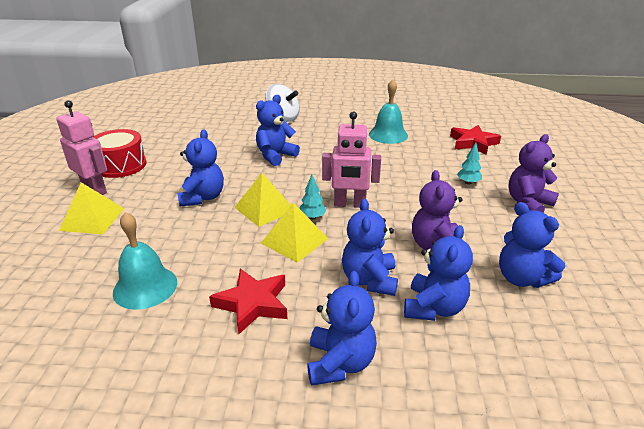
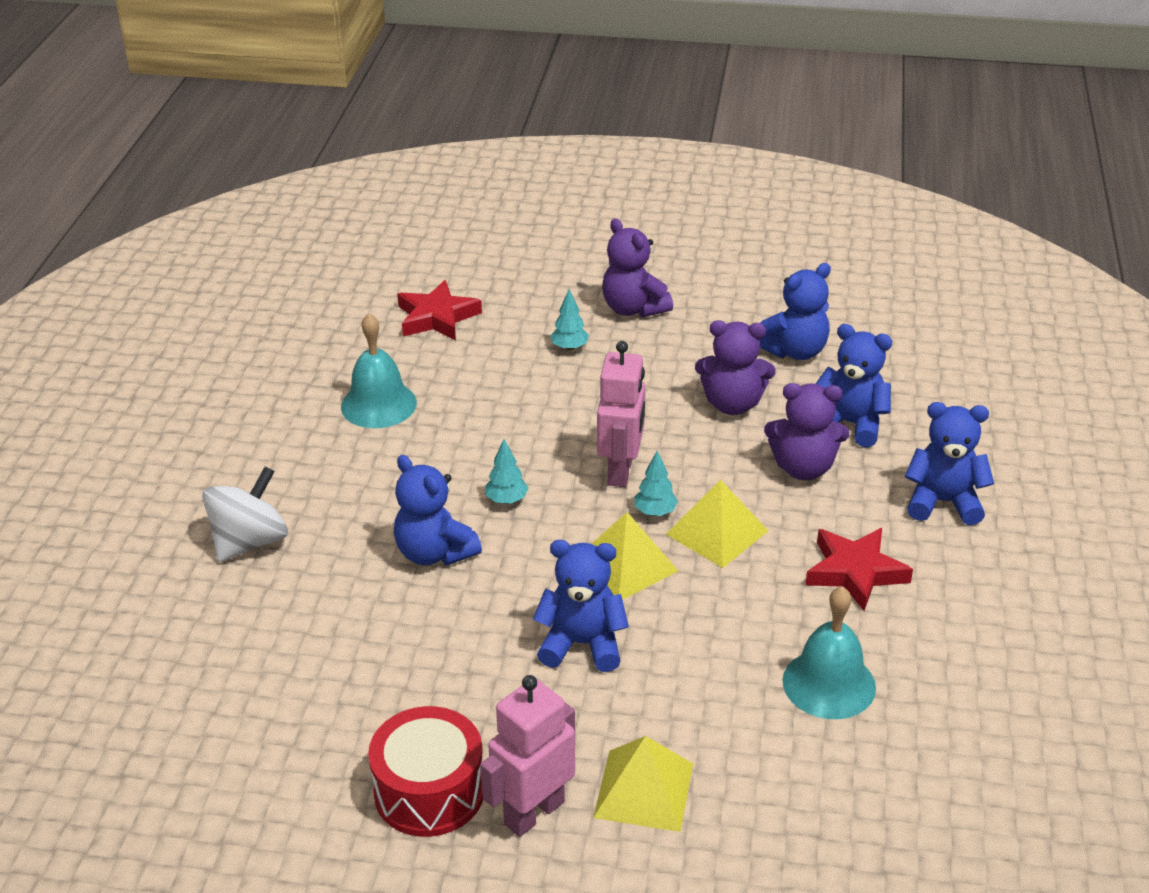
camera: 85 degrees left, 5 degrees up
(317, 171) = (506, 500): none -> turquoise tree
(369, 280) = (803, 468): blue teddy bear -> purple teddy bear

